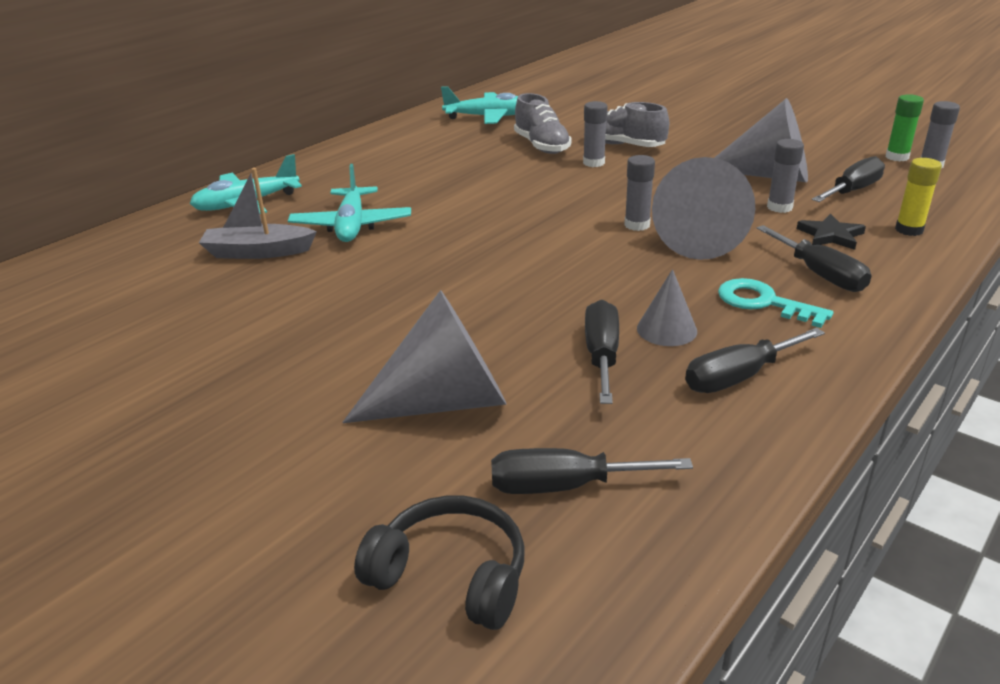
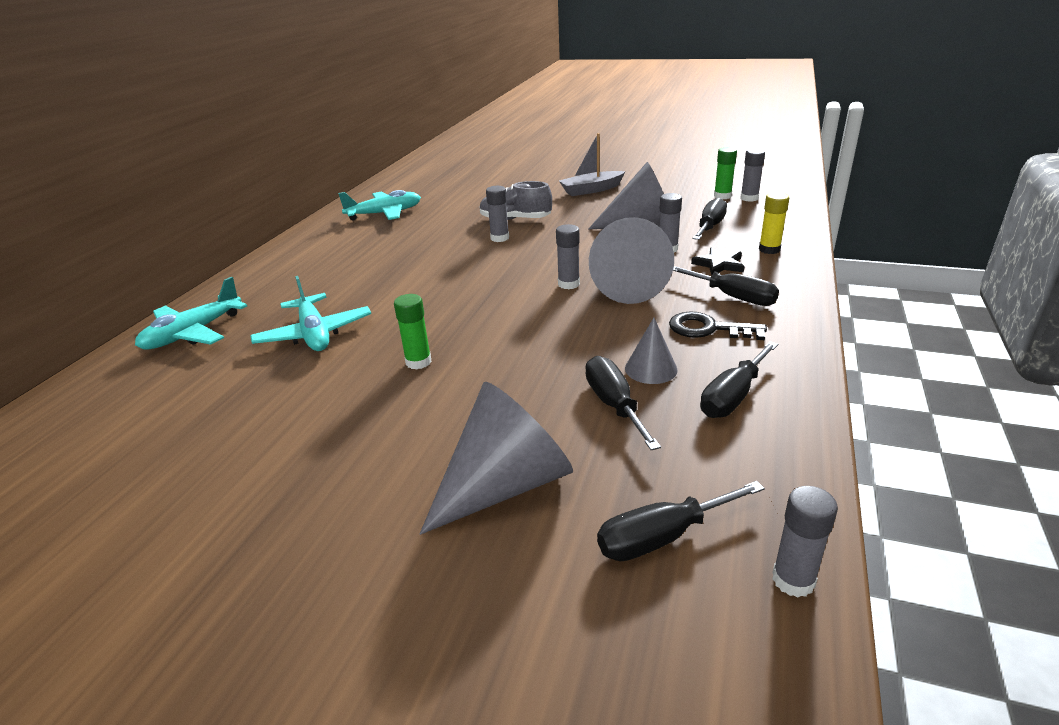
camera: 20 degrees left, 0 degrees up
(258, 252) = (232, 379): grey boat -> grey boat (591, 190)
(432, 272) = (418, 362): none -> green glue stick
(451, 575) = (620, 662): black headphones -> none
(541, 146) = (447, 231): grey shoe -> none
(670, 560) = (793, 580): none -> grey glue stick
(763, 302) = (708, 329): turquoise key -> black key

